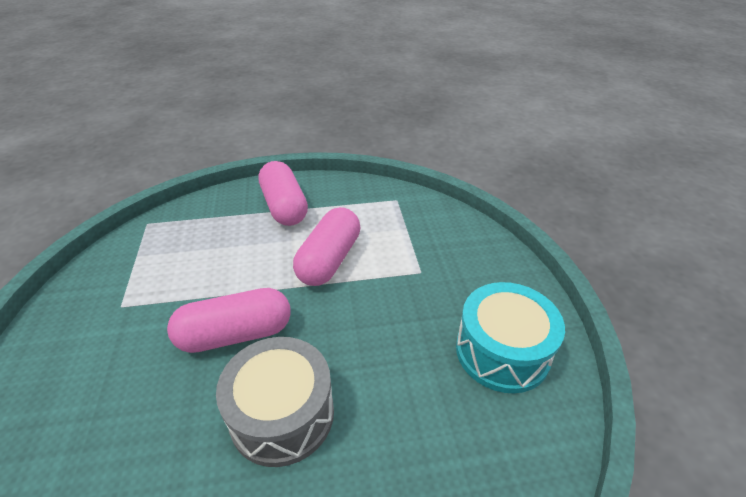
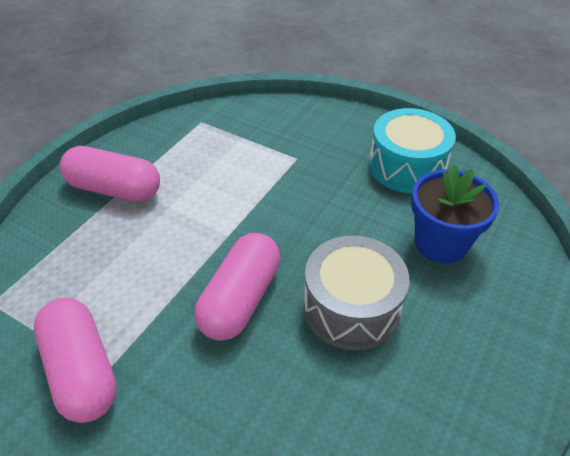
camera: 50 degrees left, 5 degrees up
(329, 260) = (222, 198): pink capsule -> pink capsule (82, 370)
(427, 442) = (440, 243): none -> blue flower pot

